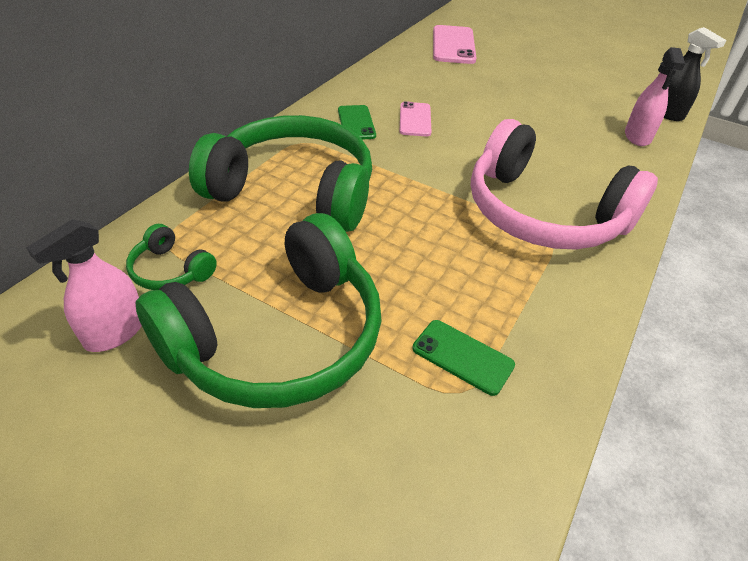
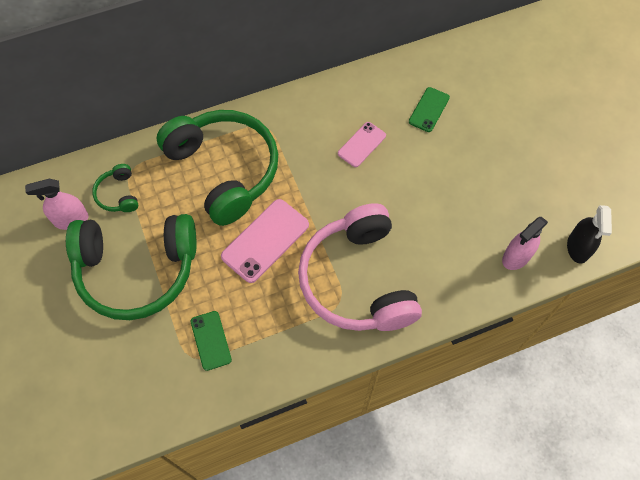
camera: 40 degrees right, 20 degrees up
(356, 123) = (316, 126): green phone -> green phone (429, 109)
(453, 45) = (485, 67): pink phone -> pink phone (265, 240)

